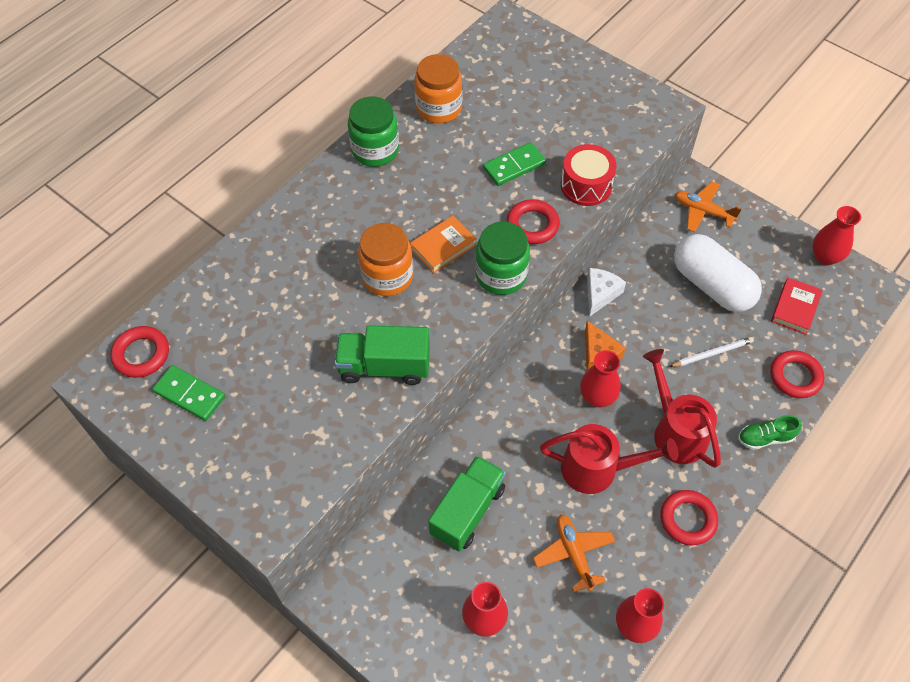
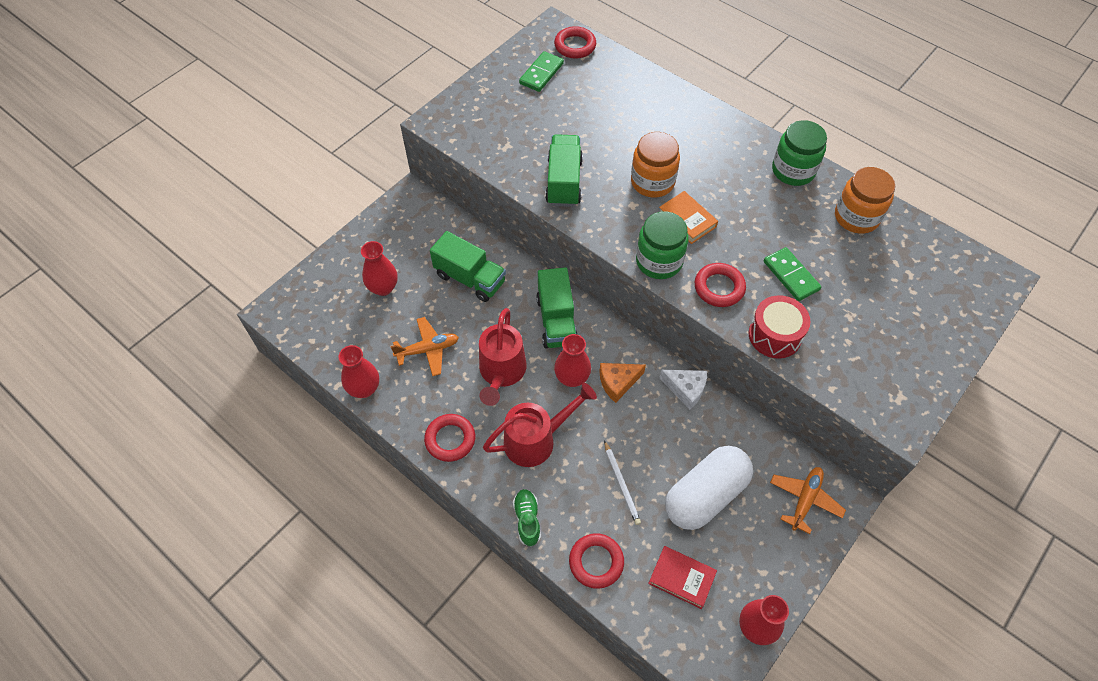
camera: 90 degrees right, 0 degrees up
(524, 413) = (556, 321): none -> green truck

